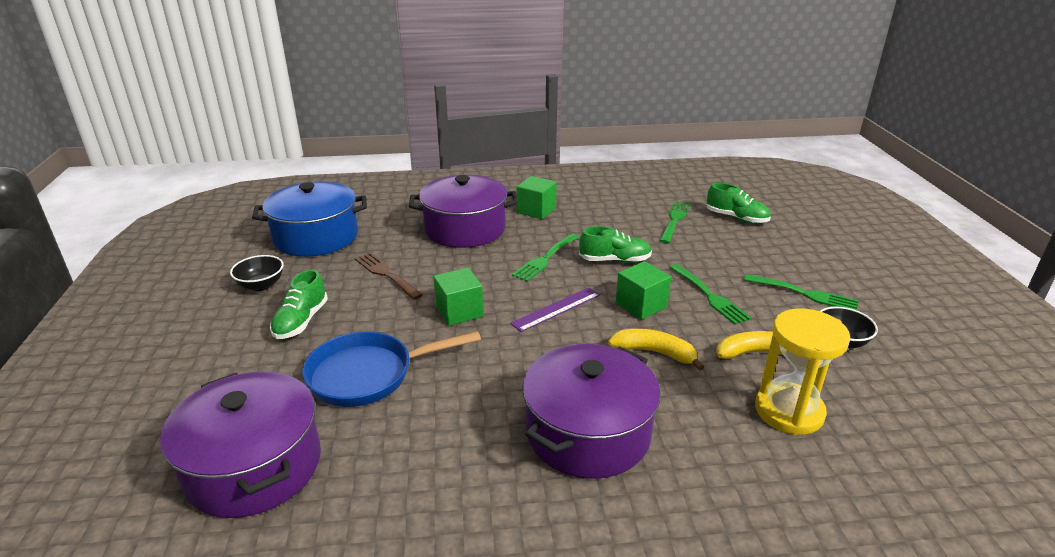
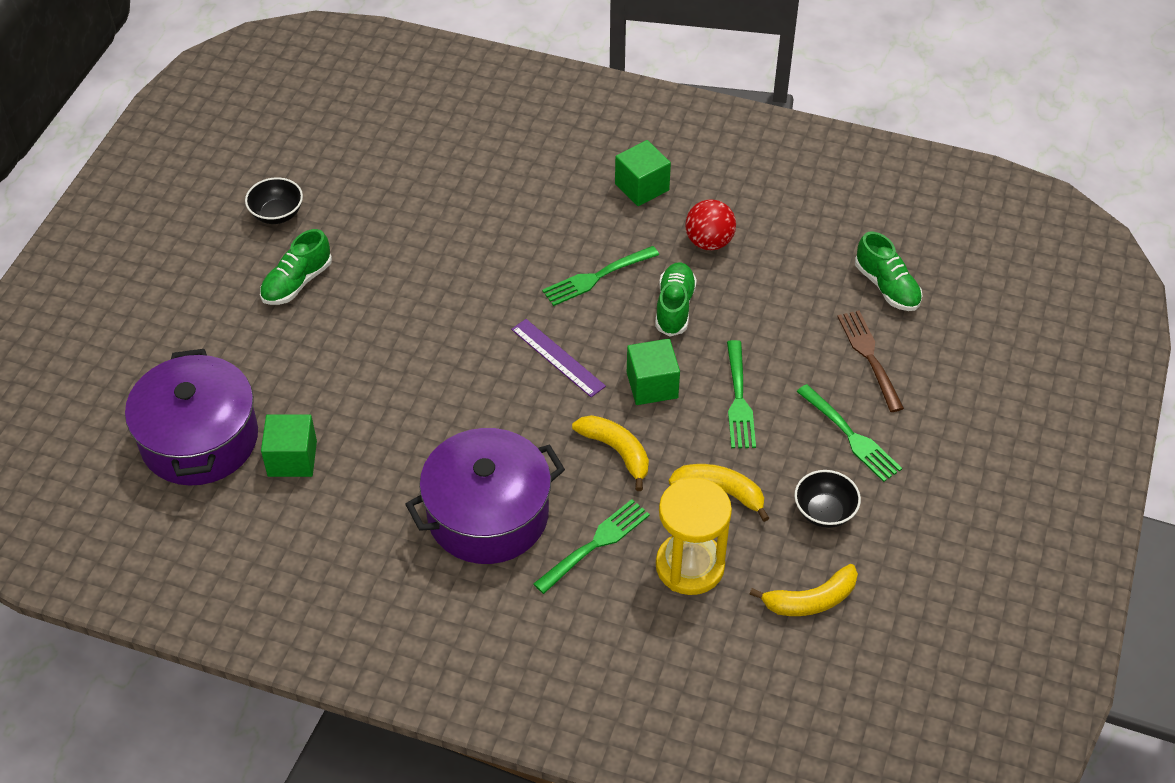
camera: 25 degrees right, 20 degrees up
(316, 237) = (362, 152): blue pot -> none
(368, 375) = (330, 376): blue pan -> none
(386, 274) = (410, 241): brown fork -> brown fork (869, 356)
(459, 311) = (457, 325): green cube -> green cube (292, 458)
(465, 229) = (535, 193): purple pot -> none
(556, 309) = (558, 357): purple ruler -> purple ruler turned 60 degrees clockwise
(605, 224) = (709, 242): none -> red ball
(614, 260) = (674, 307): green shoe -> green shoe turned 105 degrees counterclockwise
(674, 220) = (802, 264): green fork -> green fork (595, 544)
(901, 402) = (811, 600): none -> yellow banana

